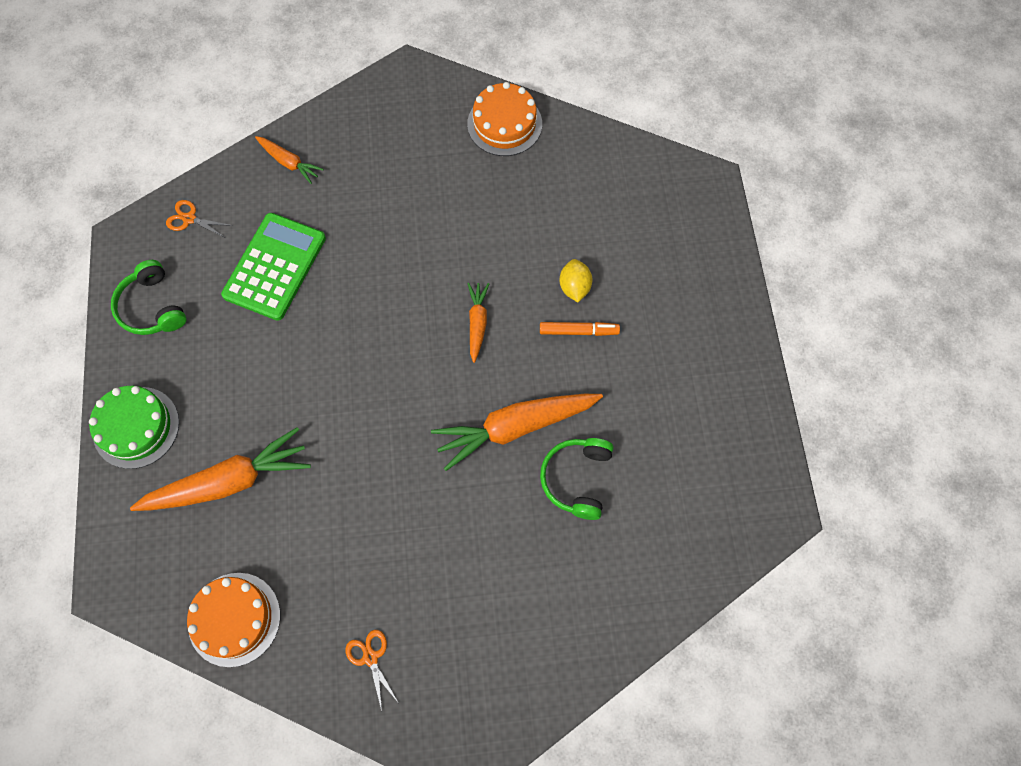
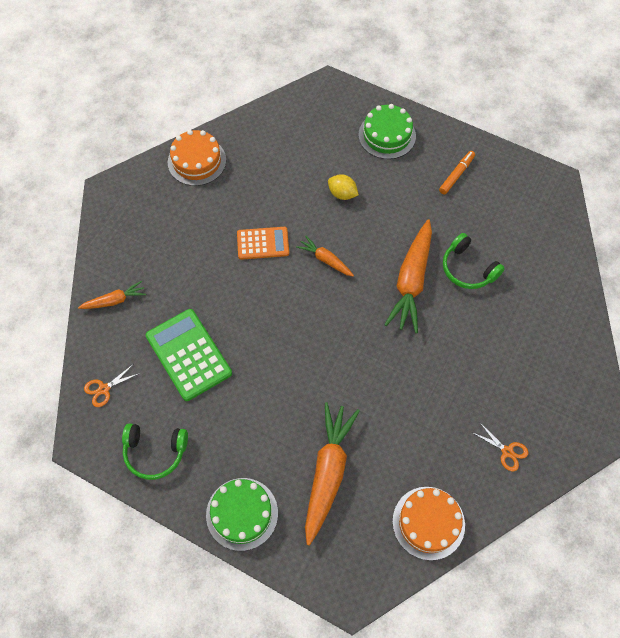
camera: 55 degrees left, 5 degrees down
(370, 657) = (507, 451): orange scissors -> orange scissors turned 150 degrees counterclockwise
(452, 250) = (263, 243): none -> orange calculator
(578, 331) = (373, 209): orange marker -> orange marker (456, 175)
(691, 284) = (387, 135): none -> green cake

